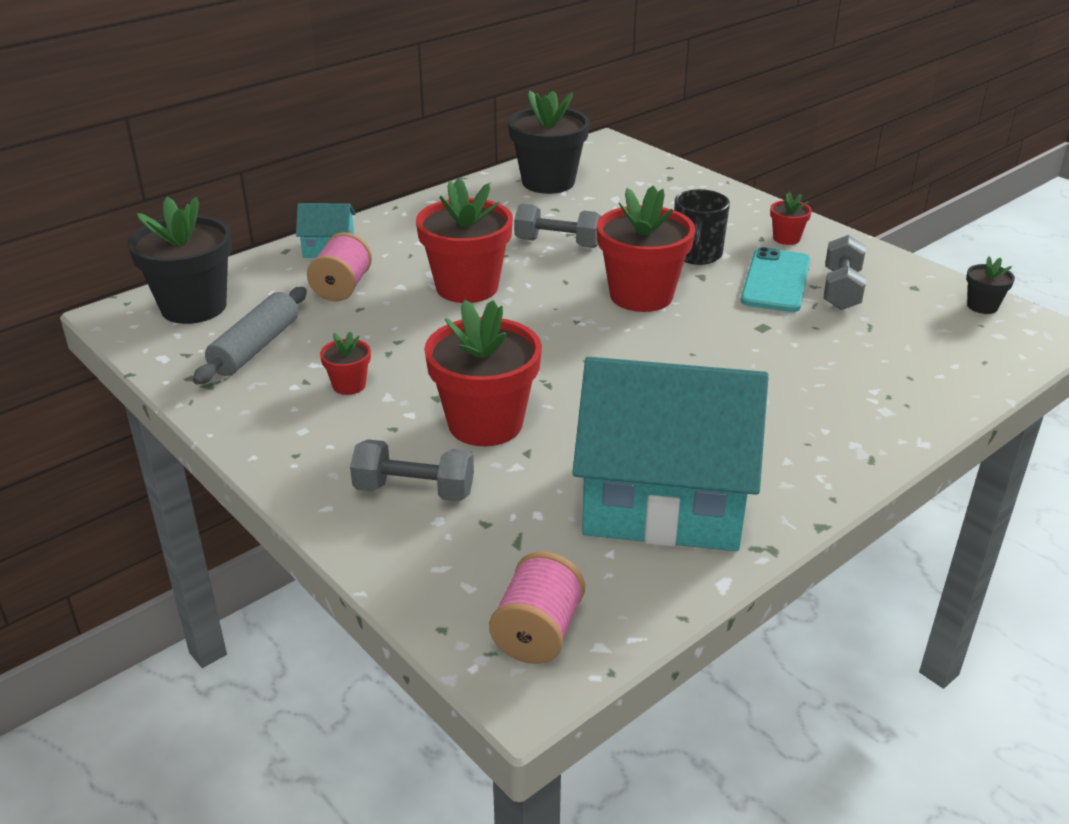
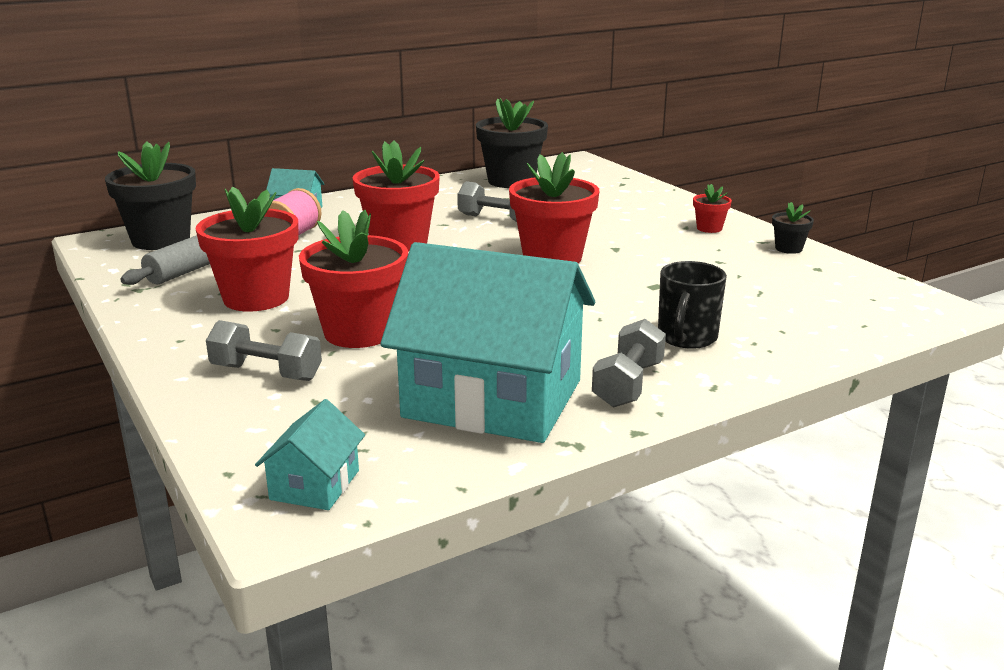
camera: 10 degrees right, 10 degrees down
(349, 385) = (256, 298): red flower pot -> red flower pot, size x2.16
(537, 632) = (315, 485): pink spool -> turquoise house
(696, 255) = (618, 234): black mug -> black mug (686, 338)
(776, 281) = (684, 256): turquoise phone -> none
(841, 290) = (744, 266): grey dumbbell -> grey dumbbell (628, 384)
(982, 306) = (880, 286): black flower pot -> black flower pot (788, 248)

